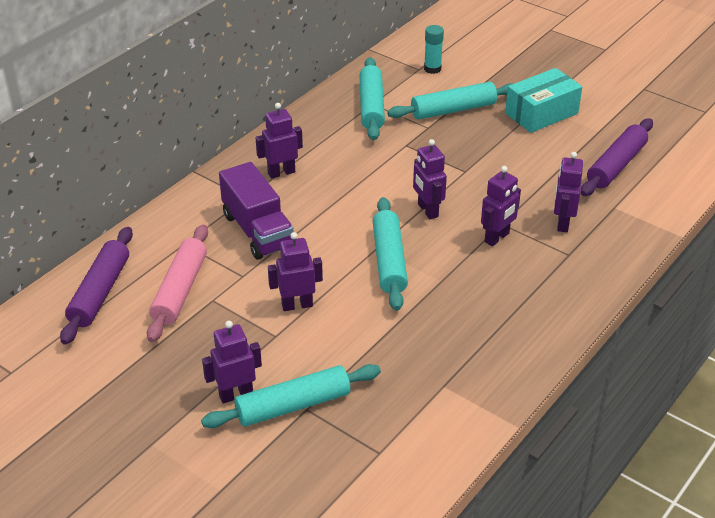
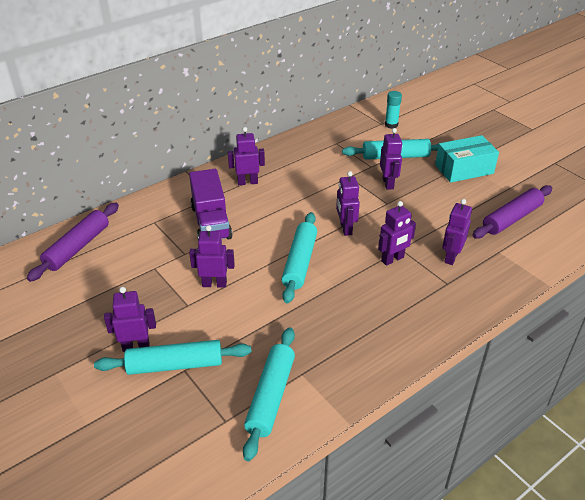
camera: 15 degrees right, 0 degrees up
(180, 290) = (134, 256): pink rolling pin -> none
(371, 106) = (334, 145): turquoise rolling pin -> turquoise rolling pin (271, 396)
(457, 146) = (388, 183): none -> purple robot

